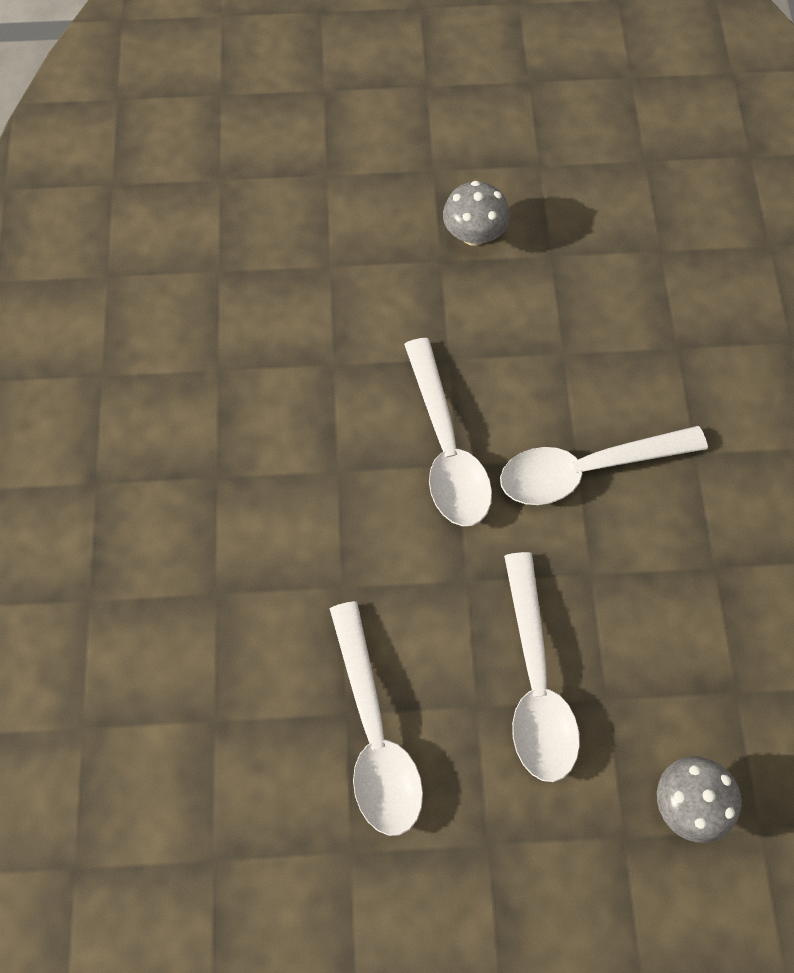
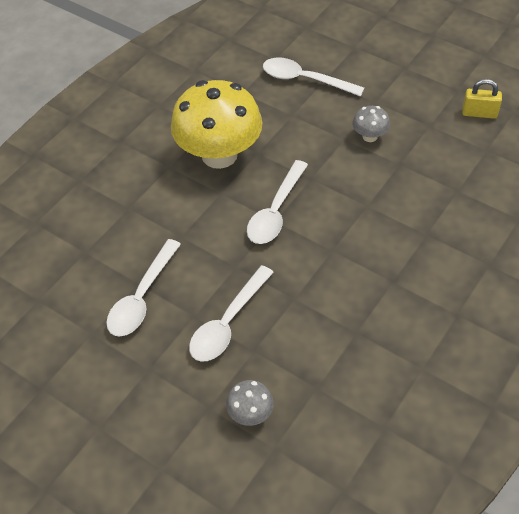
camera: 40 degrees right, 15 degrees down
(279, 405) = (219, 155): none -> yellow mushroom
(586, 469) = (332, 256): white spoon -> white spoon (305, 80)
(589, 105) = (479, 113): none -> yellow padlock

